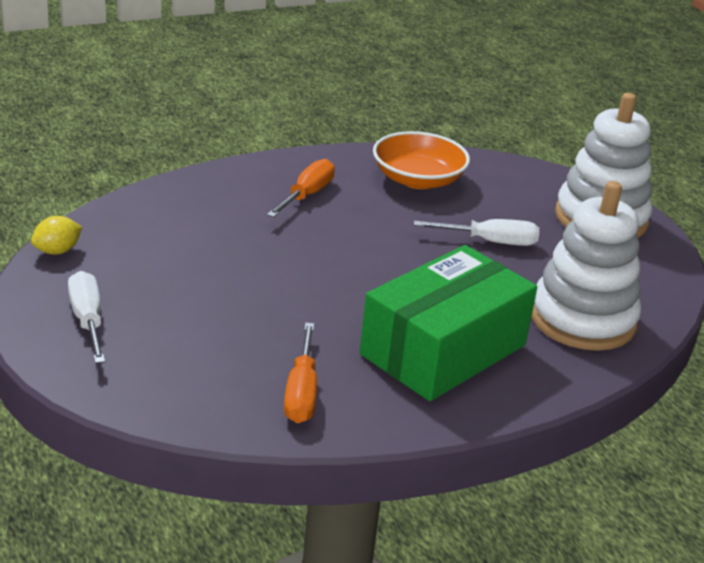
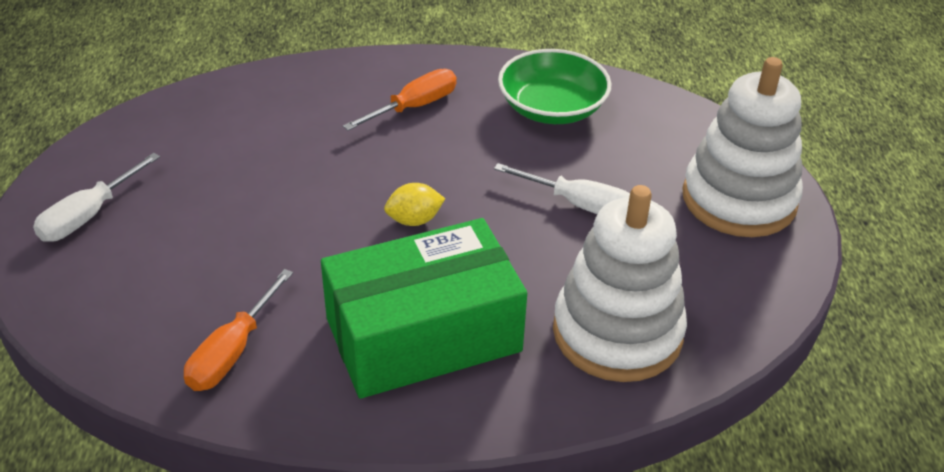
camera: 25 degrees right, 10 degrees up
(57, 251) = (119, 129): yellow lemon -> yellow lemon (414, 220)
(88, 320) = (89, 215): white screwdriver -> white screwdriver turned 150 degrees counterclockwise
(418, 179) = (552, 108): orange bowl -> green bowl

